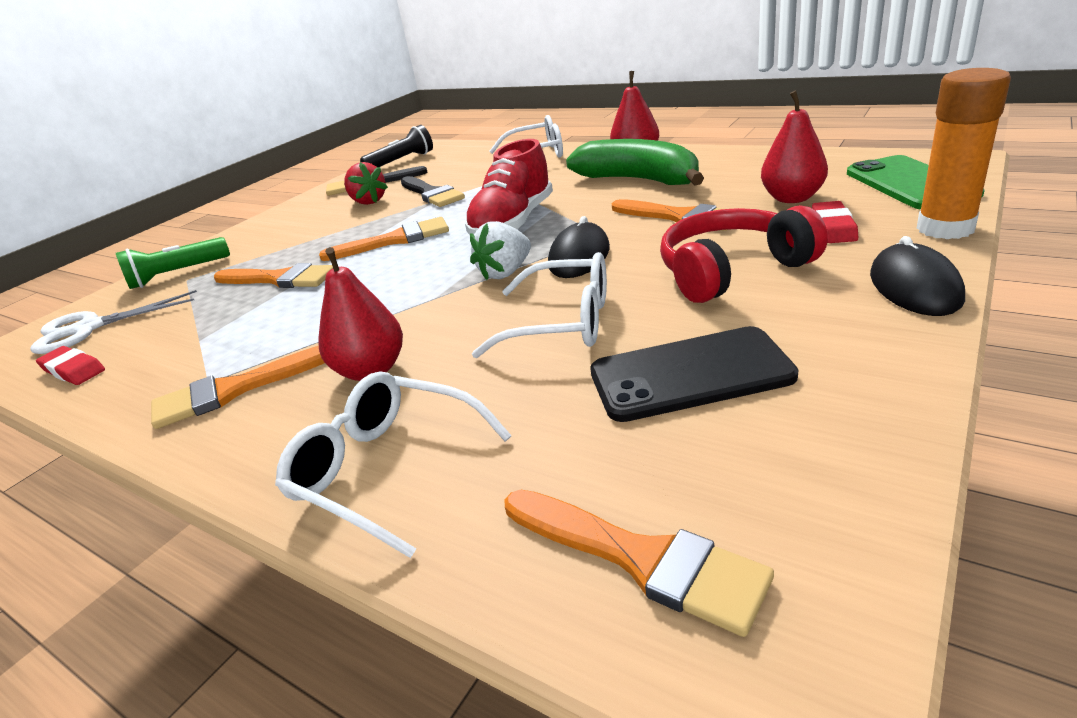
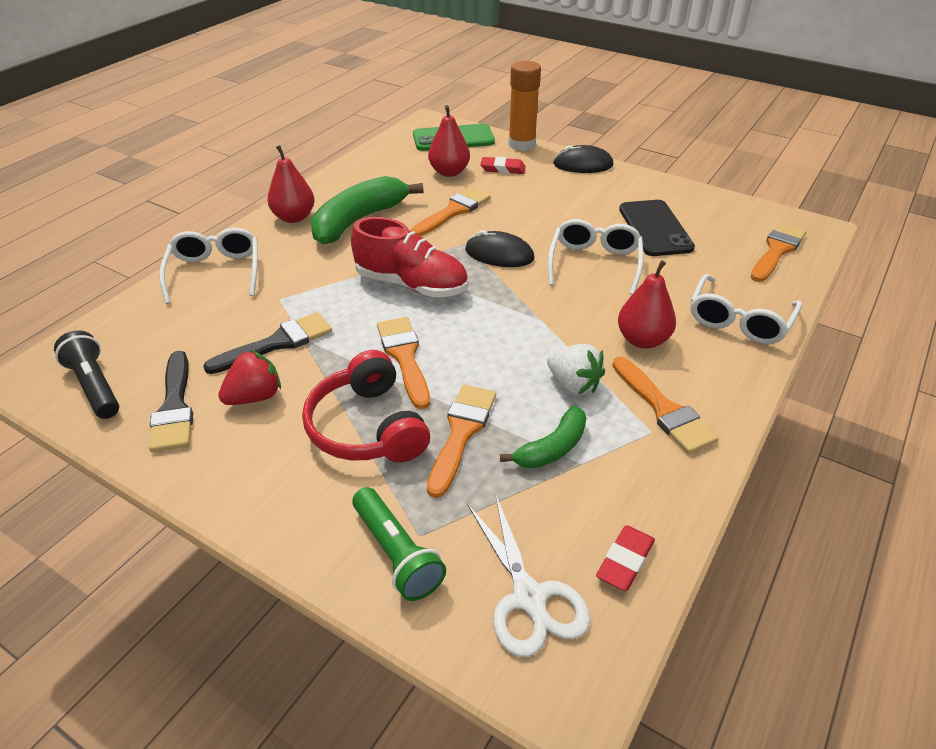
camera: 95 degrees left, 10 degrees up
(229, 323) = (552, 448): none -> green banana
(505, 272) = (511, 287): white strawberry -> white strawberry (573, 384)
(732, 271) = (546, 204): red headphones -> red headphones (367, 427)

